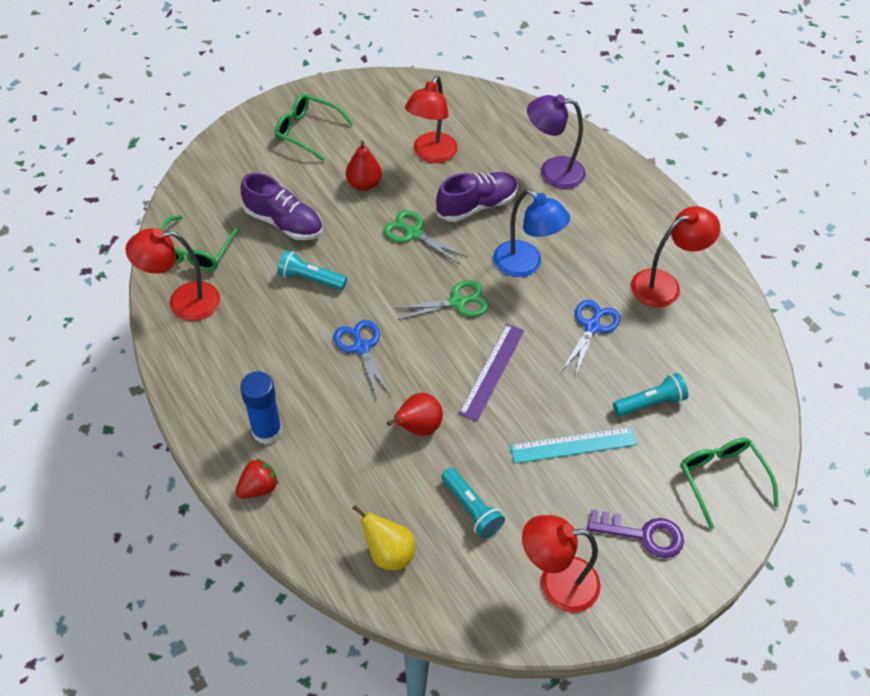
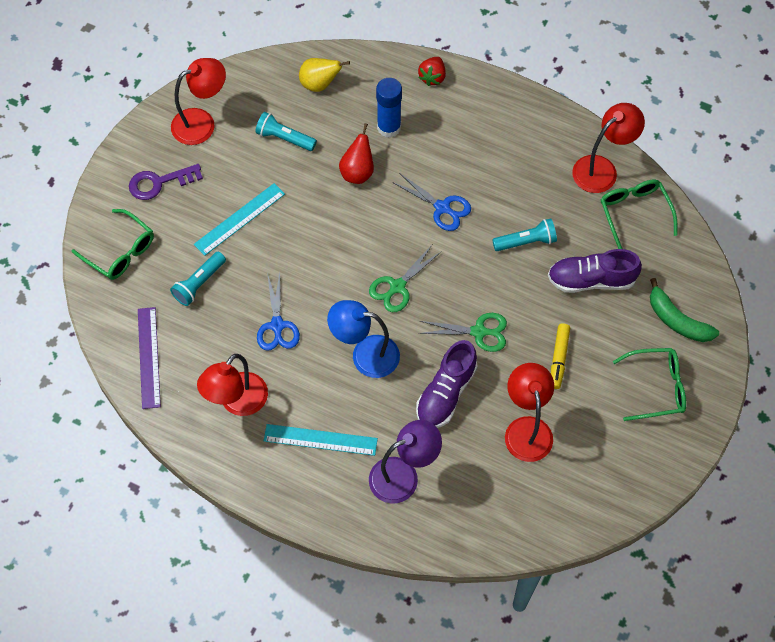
camera: 150 degrees right, 10 degrees up
(245, 163) = (677, 320): none -> green banana
(267, 431) = (458, 113): blue glue stick -> blue glue stick (389, 127)
(364, 184) = (559, 358): red pear -> yellow marker
(492, 371) = (333, 243): purple ruler -> purple ruler (149, 357)
(606, 225) = (320, 440): none -> turquoise ruler

